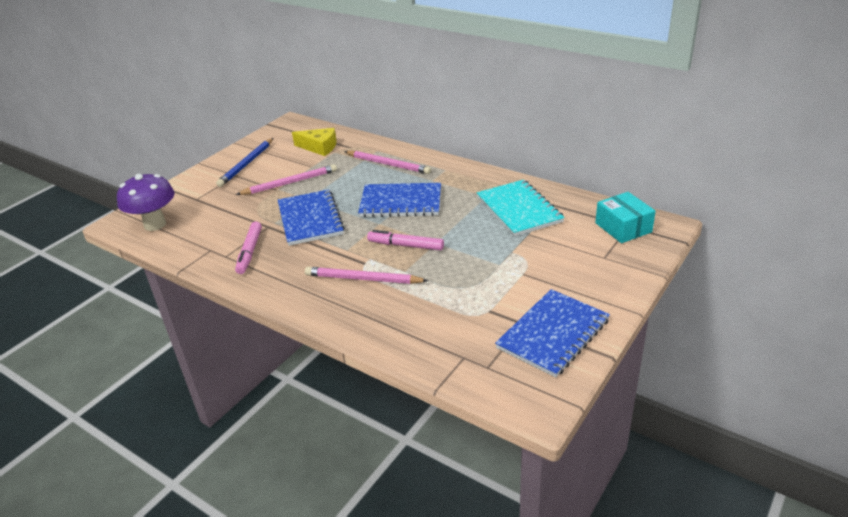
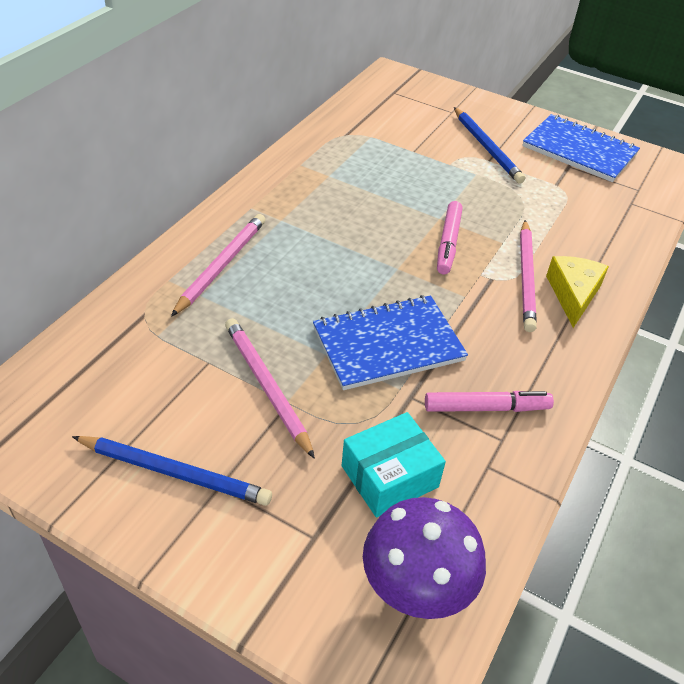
camera: 100 degrees left, 10 degrees up
(319, 147) = (131, 359): yellow cheese -> yellow cheese (573, 294)
(401, 202) = (341, 249): blue notebook -> none
(519, 209) = (361, 154): turquoise notebook -> none
(544, 273) = (486, 147): none -> blue pencil
(623, 227) = (397, 95): turquoise box -> turquoise box (389, 476)

